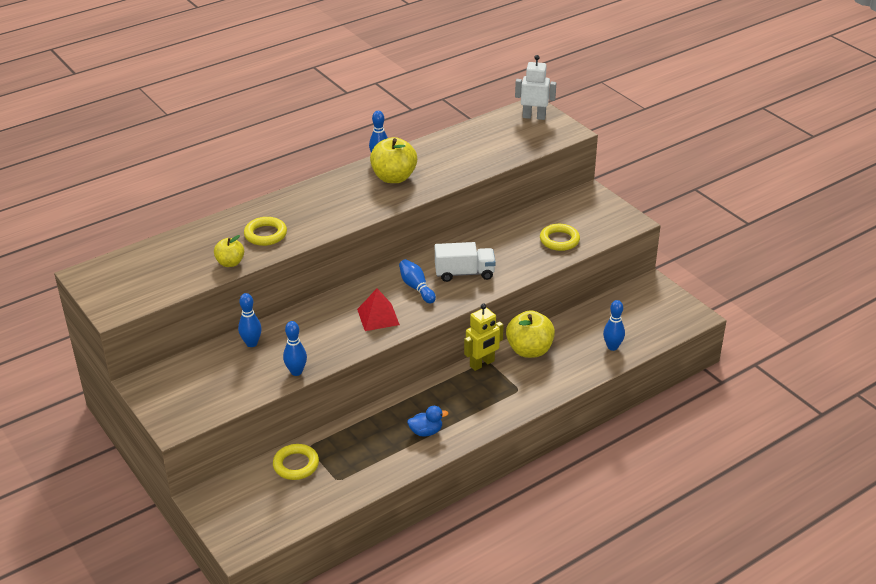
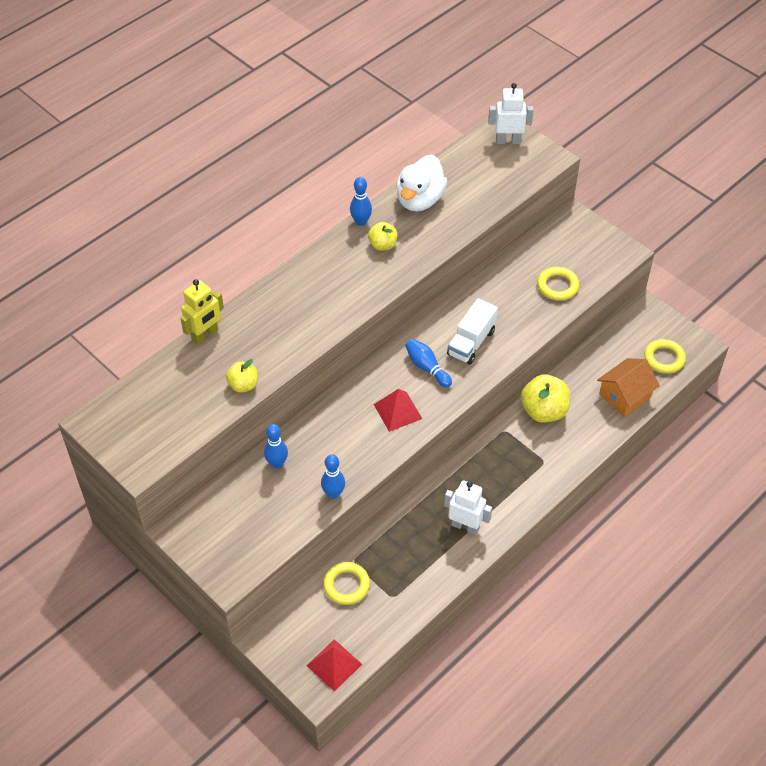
camera: 10 degrees left, 15 degrees up
(263, 527) = (334, 665): none -> red pyramid
(265, 234) = (269, 341): yellow ring -> yellow ring (664, 358)
(394, 177) = (382, 245): yellow apple -> yellow apple, size x0.59
(426, 432) = (465, 526): blue duck -> white robot
(439, 150) = (420, 200): none -> white duck
(464, 273) = (471, 342): white truck -> white truck turned 135 degrees clockwise
(482, 364) = (500, 434): yellow robot -> yellow robot (205, 335)
(612, 347) = (625, 396): blue bowling pin -> orange house

